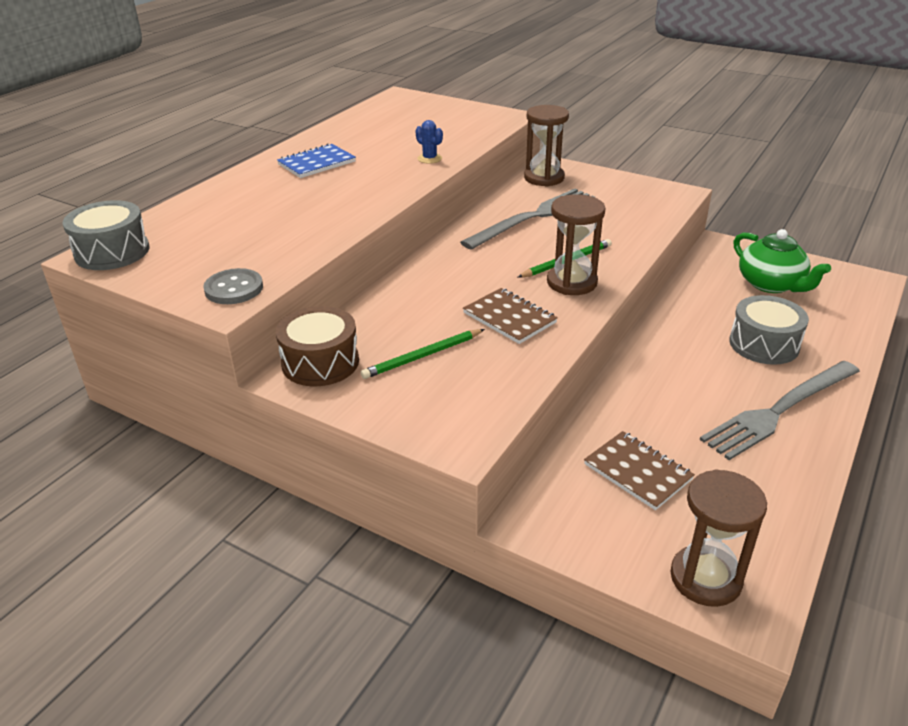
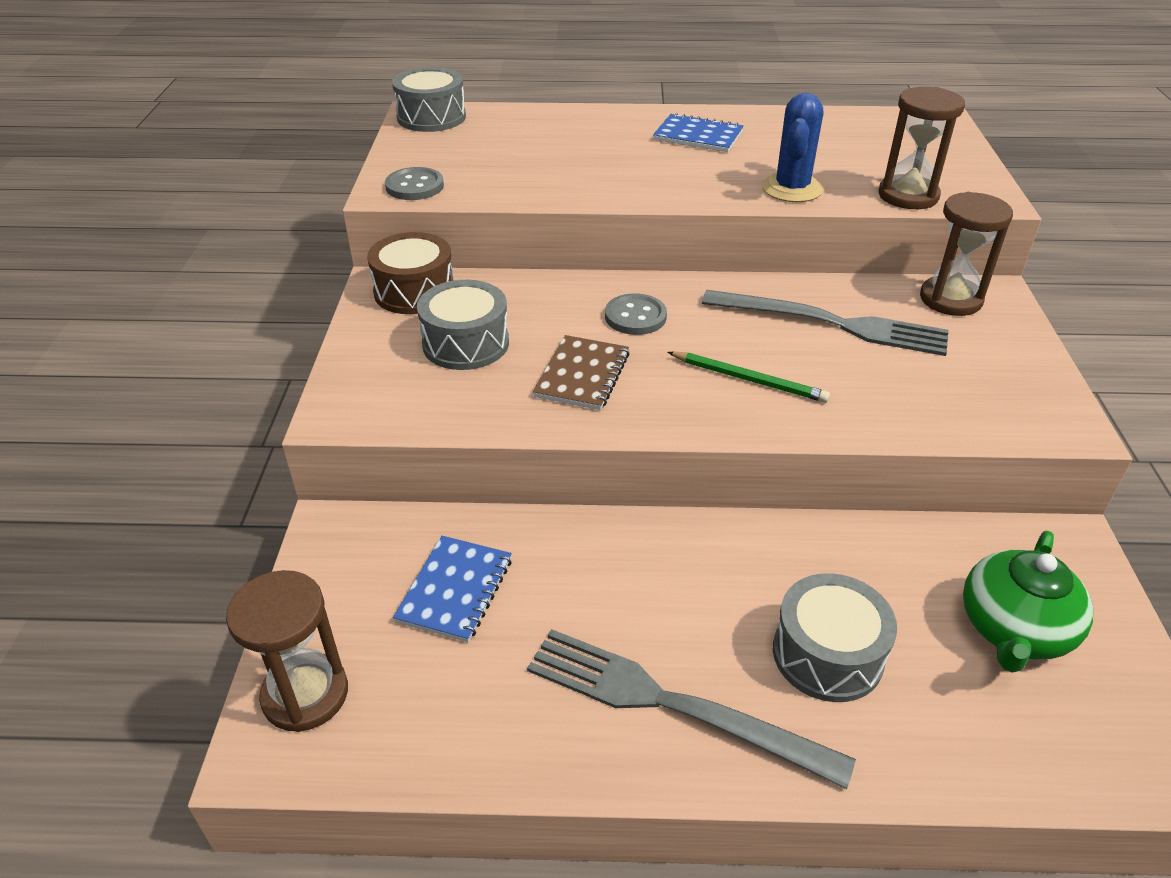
camera: 60 degrees right, 5 degrees up
(422, 356) = (466, 343): green pencil -> grey drum
(429, 159) = (792, 189): blue cactus -> blue cactus, size x1.83
(459, 277) = (635, 316): none -> grey button
(571, 282) = (702, 397): brown hourglass -> brown hourglass (908, 196)
(637, 472) = (455, 590): brown notebook -> blue notebook

